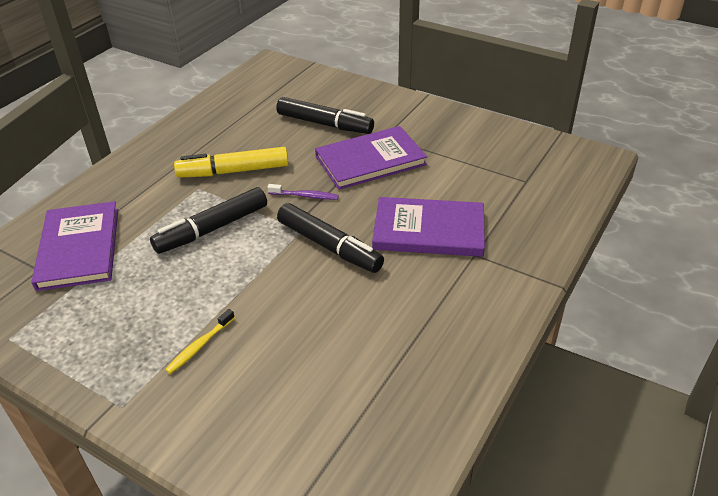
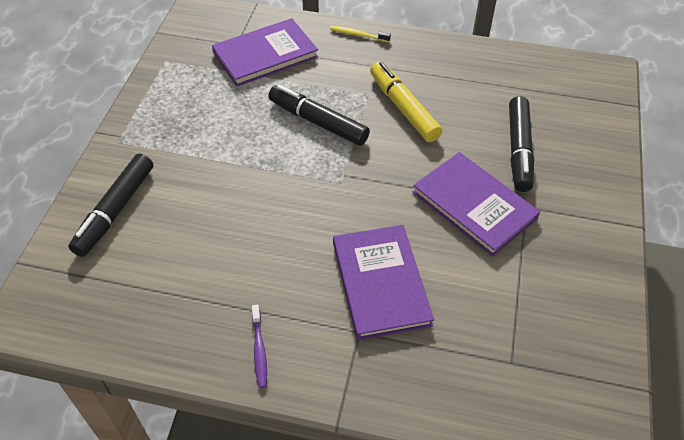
camera: 70 degrees right, 10 degrees up
(199, 346) = (182, 162): yellow toothbrush -> yellow toothbrush (358, 35)
(305, 196) = (391, 170): purple toothbrush -> purple toothbrush (259, 350)
(329, 246) = (326, 209): black marker -> black marker (115, 210)

